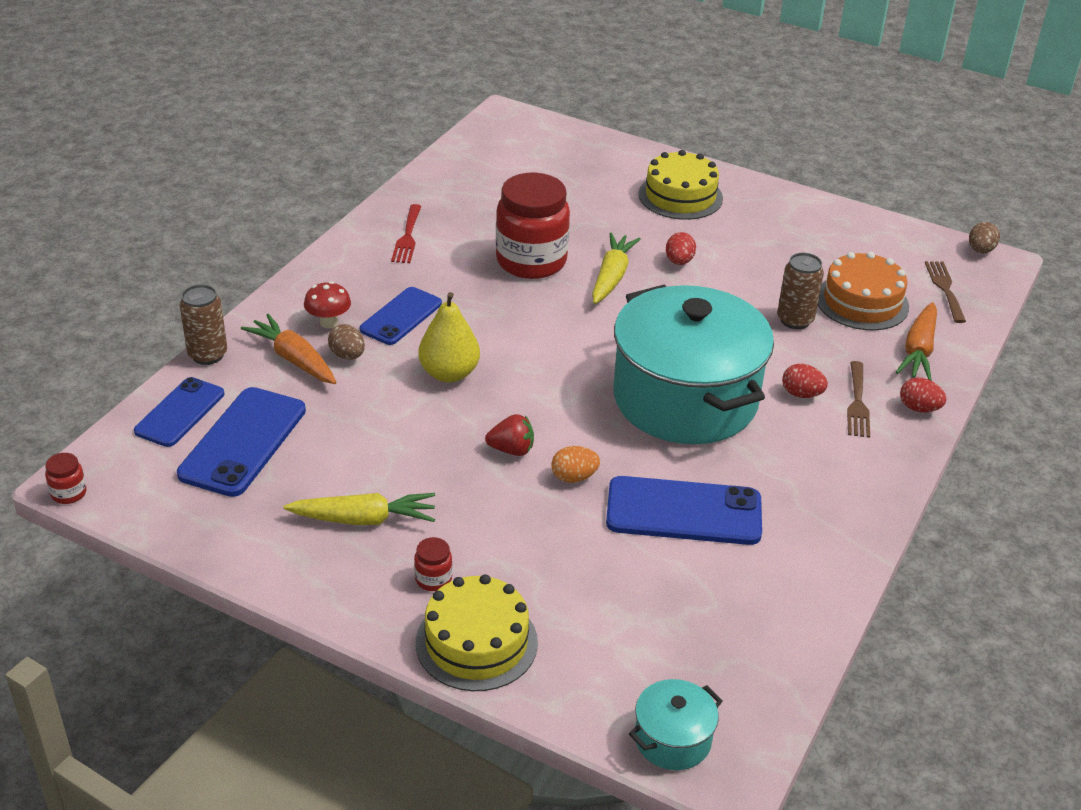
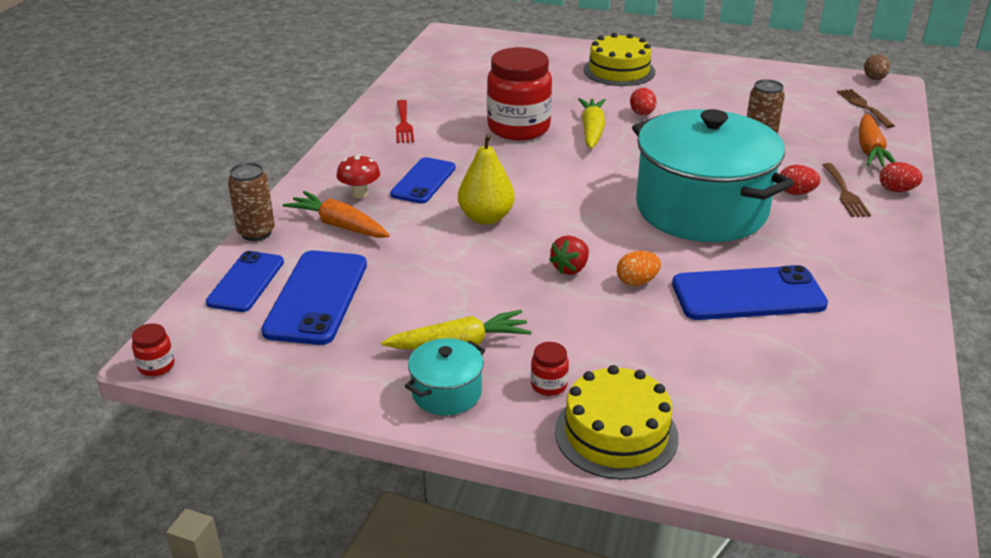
camera: 10 degrees left, 5 degrees down
(347, 355) = (387, 216): brown egg -> none
(511, 450) = (570, 268): red strawberry -> red strawberry turned 135 degrees clockwise
(672, 739) = (846, 489): turquoise pot -> turquoise pot (446, 393)
(862, 302) = (805, 123): orange cake -> none

